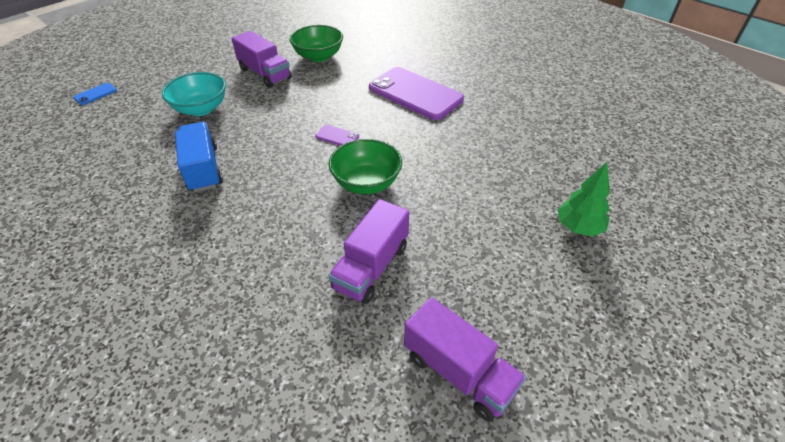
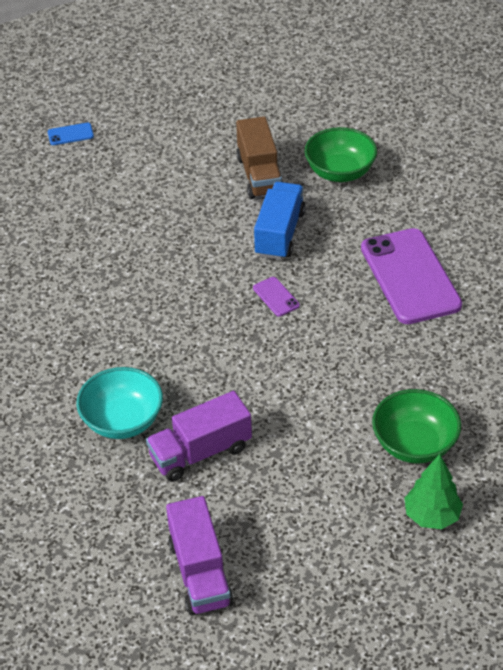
camera: 35 degrees right, 0 degrees up
(201, 109) = (162, 199): turquoise bowl -> turquoise bowl (122, 421)
(203, 169) = (121, 278): blue truck -> blue truck (280, 234)
(265, 74) = (259, 175): purple truck -> brown truck
(366, 183) = (262, 366): green bowl -> green bowl (414, 444)

